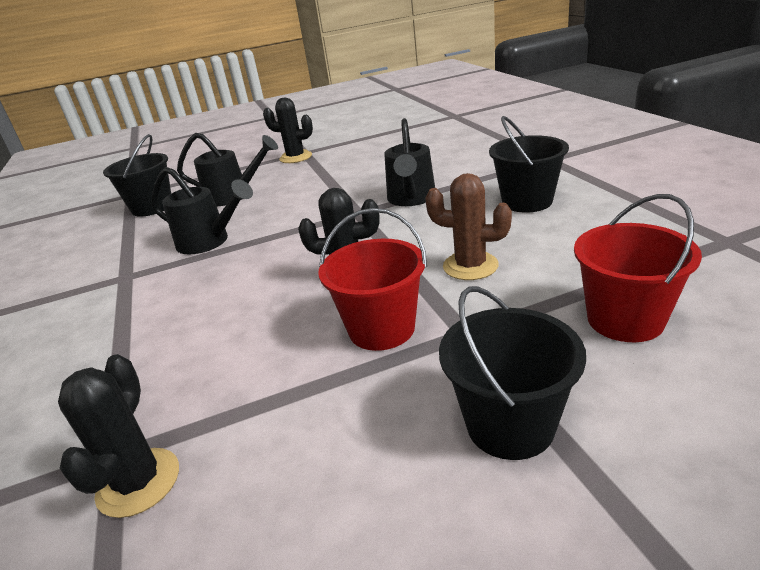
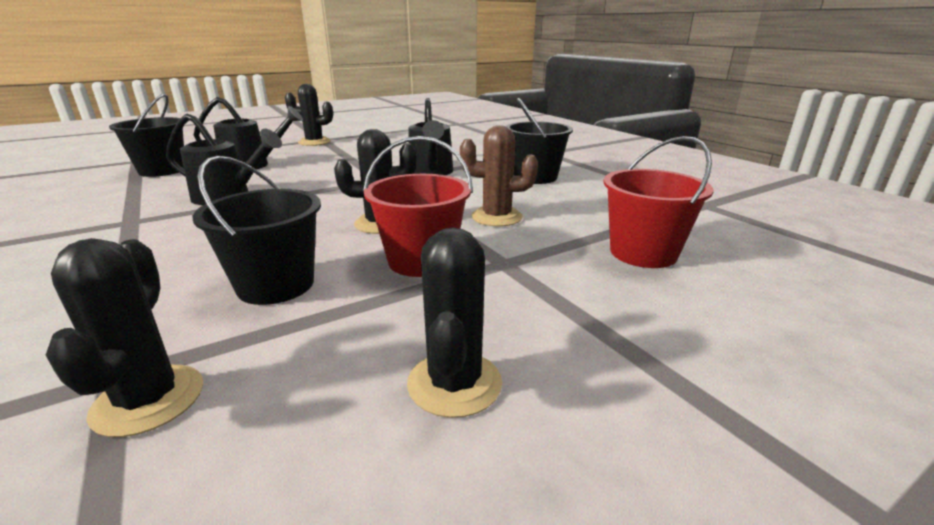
camera: 15 degrees left, 5 degrees down
(389, 484) = (454, 383): none -> black cactus
(510, 425) = (565, 330): black bucket -> black bucket (276, 285)

